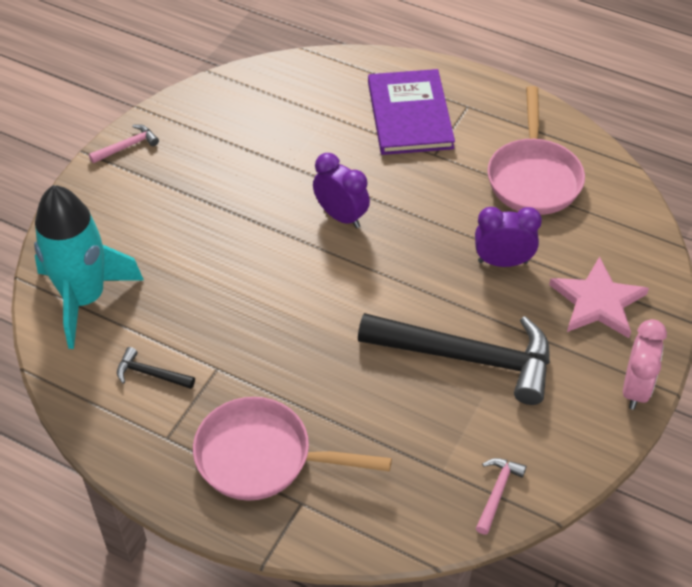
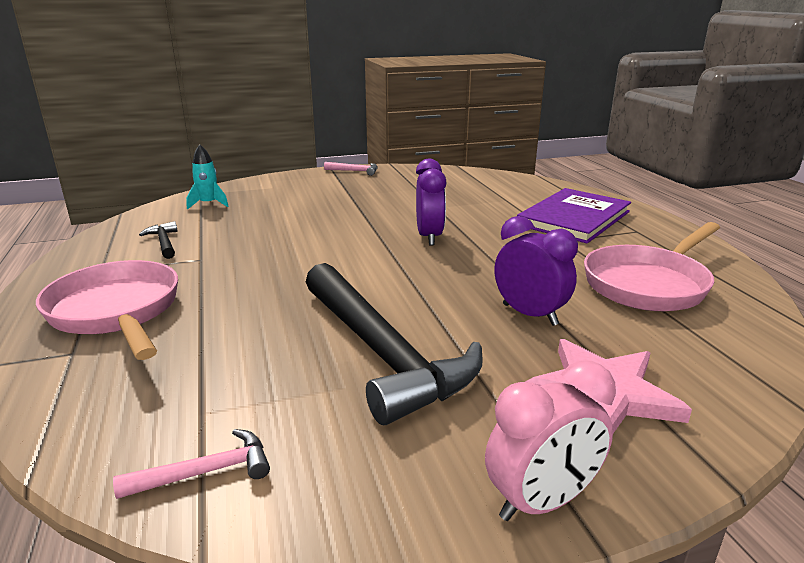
camera: 45 degrees right, 25 degrees down
(84, 298) = (209, 204): turquoise rocket -> turquoise rocket, size x0.44

